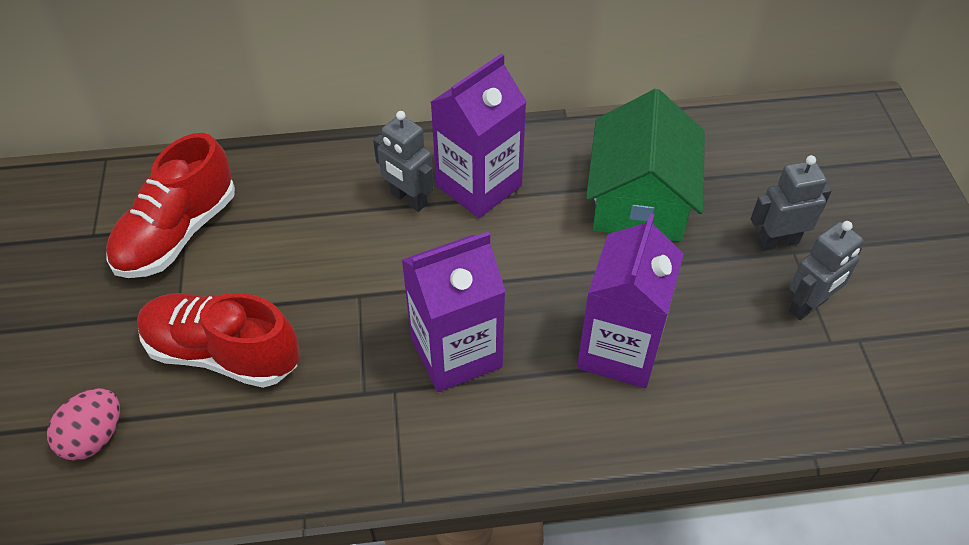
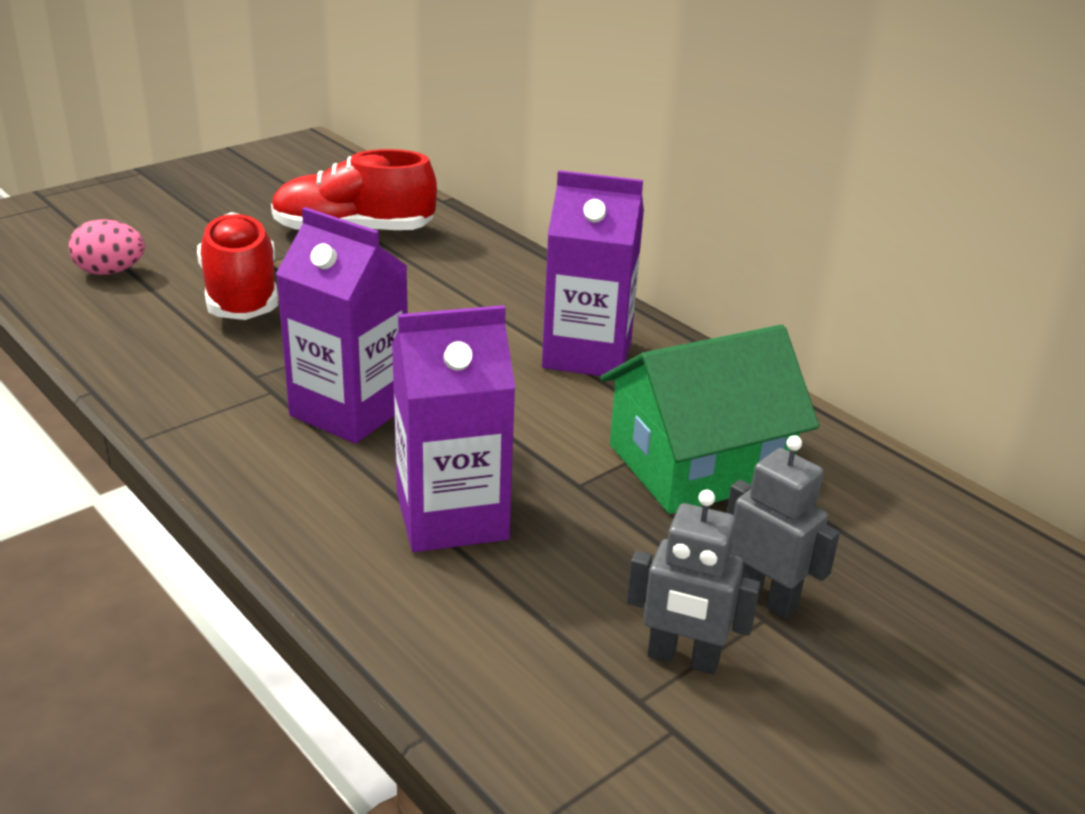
camera: 55 degrees right, 20 degrees down
(408, 199) = (520, 322): grey robot -> none

